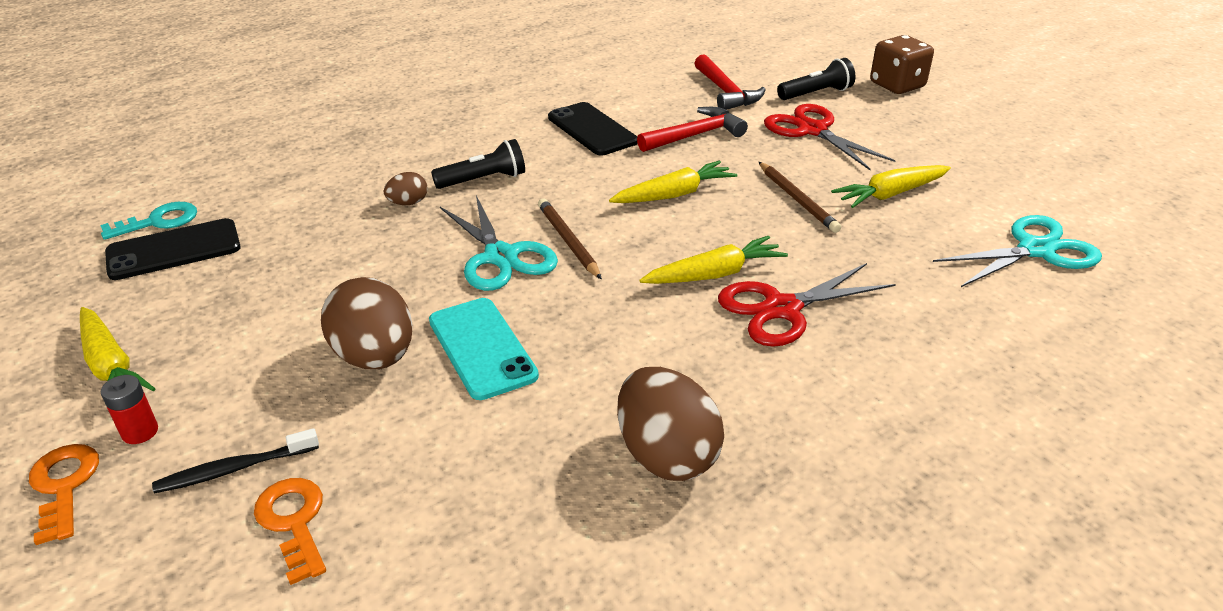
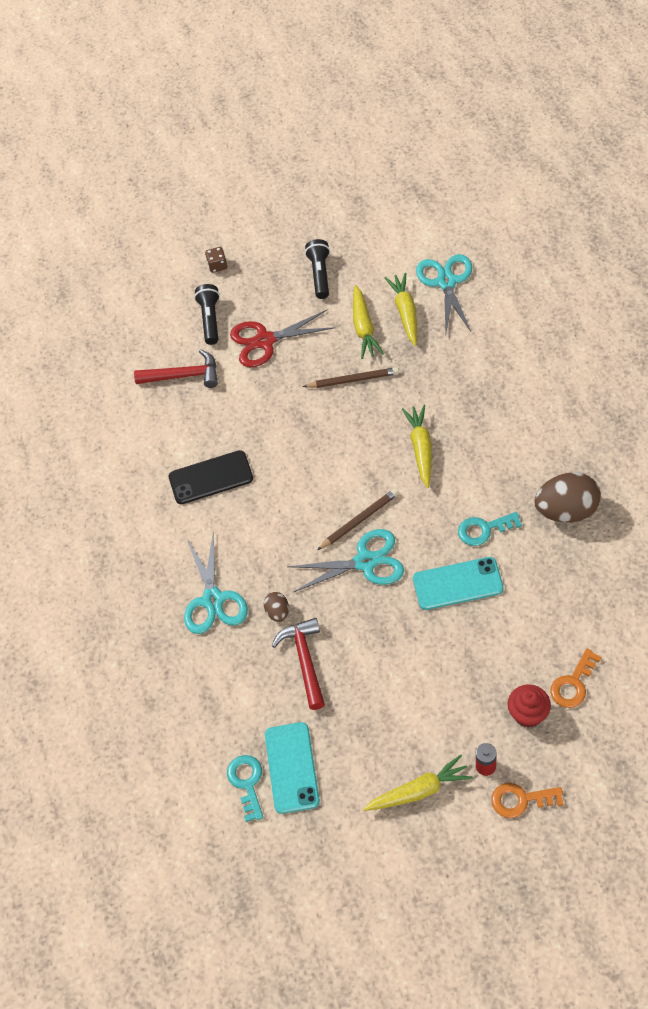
camera: 65 degrees left, 20 degrees up
(174, 250) = (291, 767): black phone -> turquoise phone
(234, 469) = (528, 714): black toothbrush -> red cupcake
(293, 522) = (573, 684): orange key -> orange key turned 45 degrees counterclockwise
(375, 357) = (450, 641): brown egg -> none
(420, 158) = (213, 600): none -> turquoise scissors
(483, 180) = (262, 560): black flashlight -> black flashlight (320, 274)
(568, 241) = (359, 520): brown pencil -> brown pencil turned 150 degrees clockwise
(592, 360) = (484, 529): none -> turquoise key
(674, 194) = (323, 447): yellow carrot -> yellow carrot (405, 312)
(695, 135) = (245, 413): red hammer -> red hammer (305, 660)
(781, 309) = (464, 425): red scissors -> none
(897, 85) = (217, 265): brown dice -> brown dice, size x0.53

